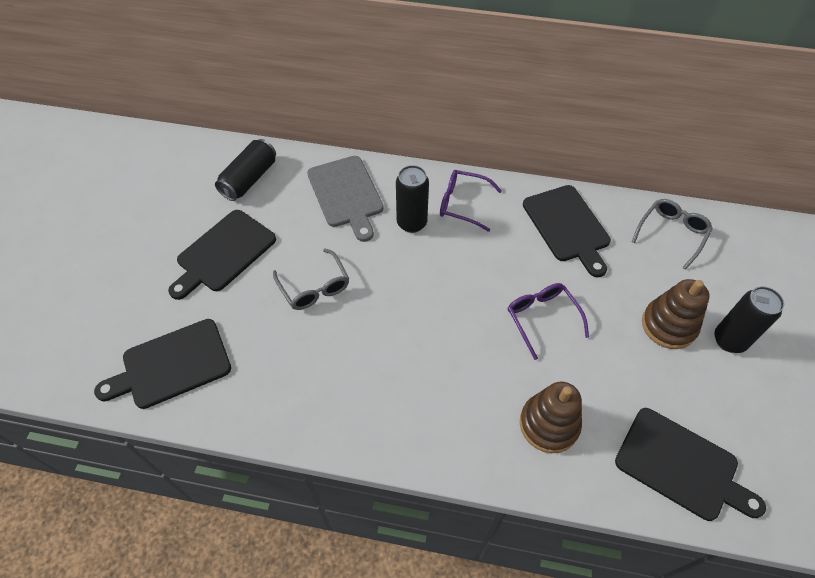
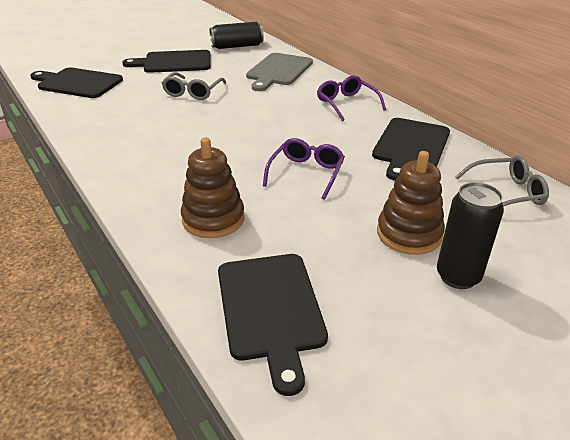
camera: 45 degrees right, 20 degrees down
(412, 223) = (296, 96): black can -> none

